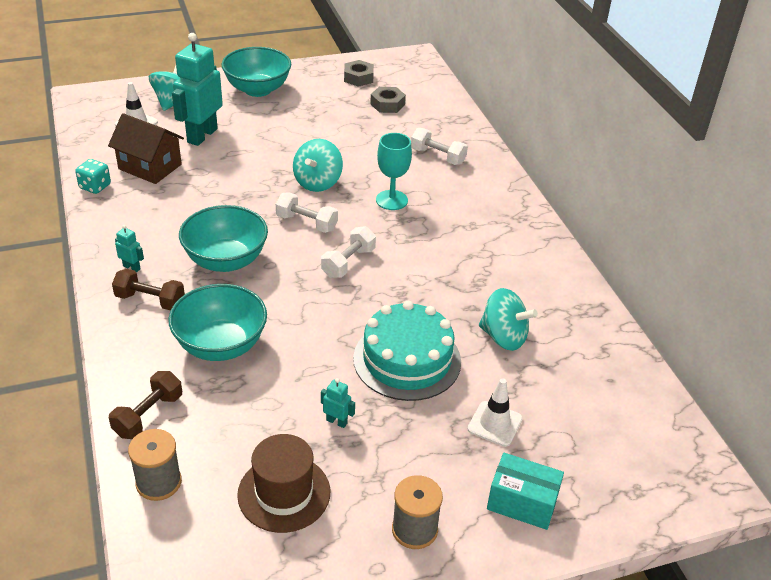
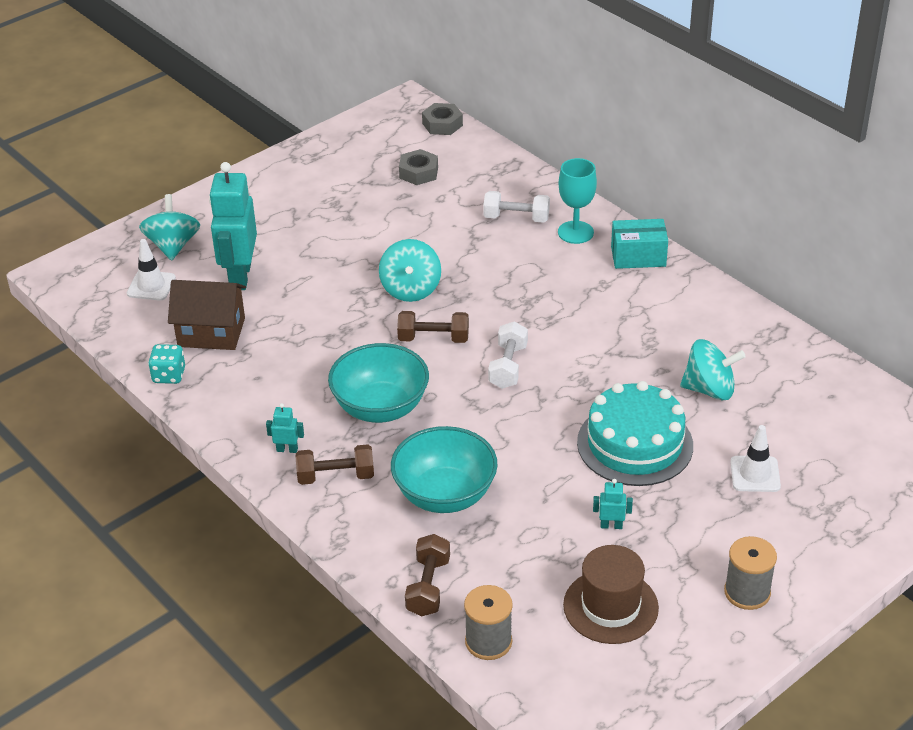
camera: 20 degrees left, 0 degrees up
(257, 89) = (258, 200): turquoise bowl -> none
(307, 223) = (433, 338): white dumbbell -> brown dumbbell
(358, 78) = (362, 149): grey nut -> grey nut (442, 124)
(391, 200) = (503, 284): turquoise goblet -> turquoise goblet (575, 232)
(522, 502) = (823, 534): turquoise box -> turquoise box (638, 256)

